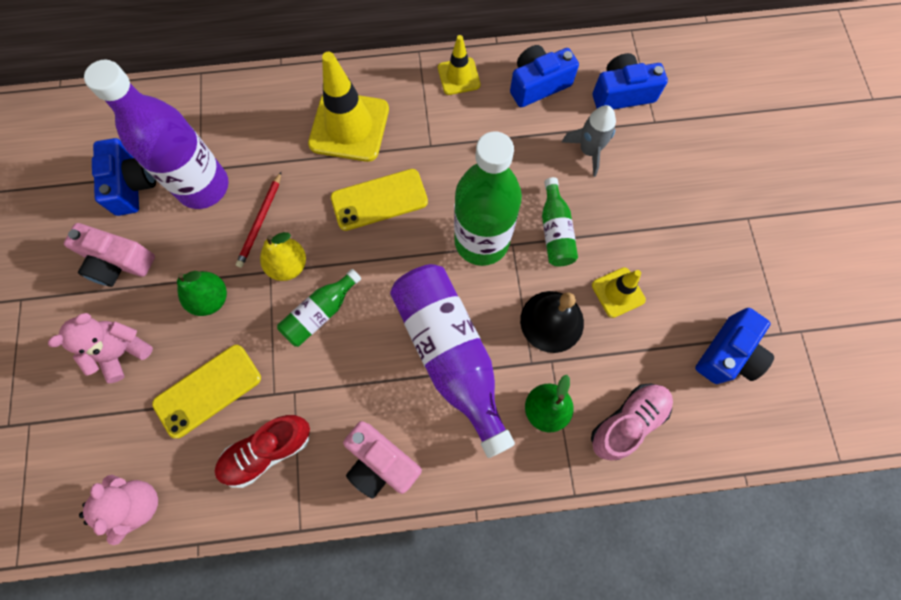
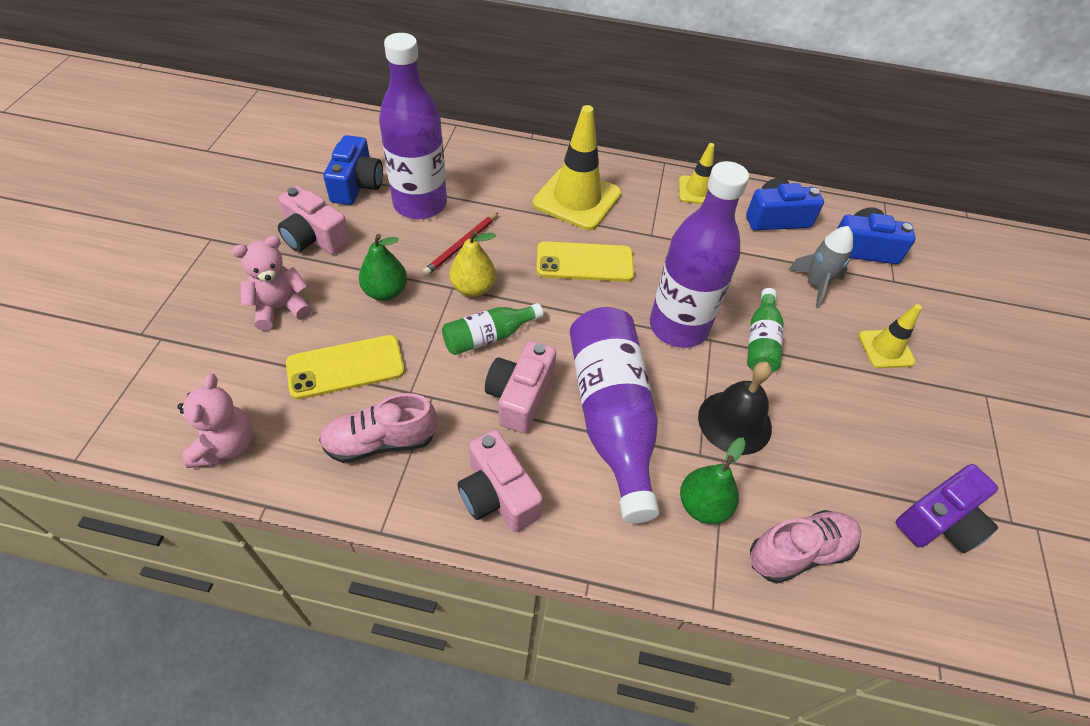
camera: 15 degrees right, 20 degrees down
(267, 451) = (381, 441): red shoe -> pink shoe
(368, 363) = (520, 396): none -> pink camera
(481, 241) = (678, 327): green bottle -> purple bottle
(618, 292) = (818, 418): yellow traffic cone -> yellow traffic cone (886, 349)
(727, 354) = (939, 521): blue camera -> purple camera

